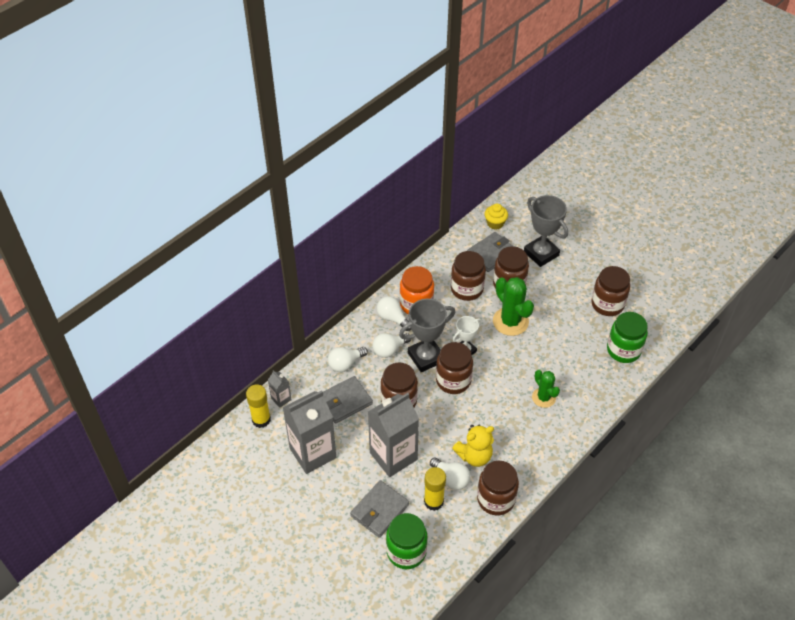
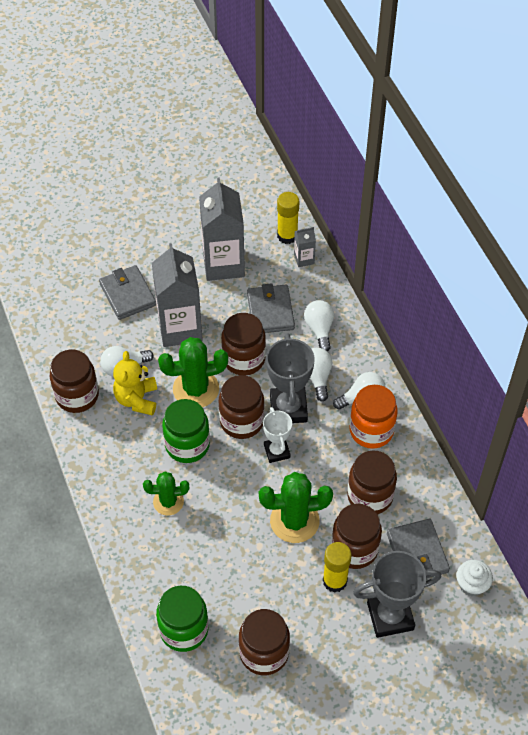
camera: 115 degrees right, 5 degrees up
(406, 552) = (72, 299): green jar -> green jar (187, 445)
(433, 501) = (109, 342): yellow glue stick -> yellow glue stick (335, 581)
(443, 421) = (196, 389): none -> green cactus
(495, 223) = (471, 585): yellow cupcake -> white cupcake

